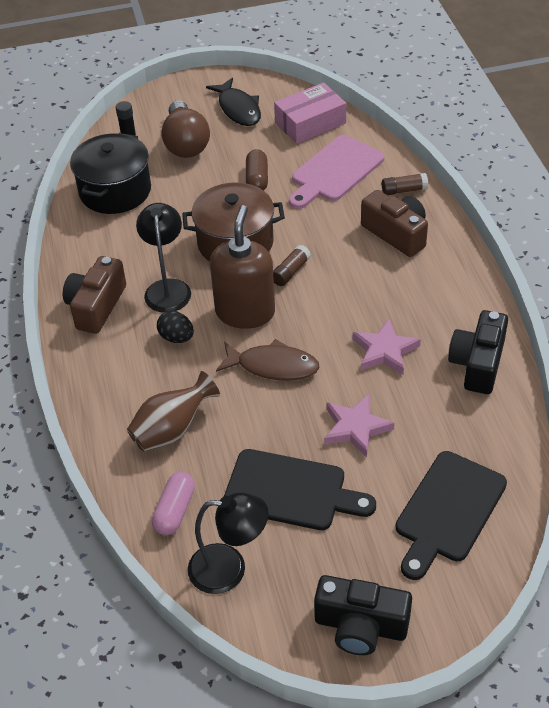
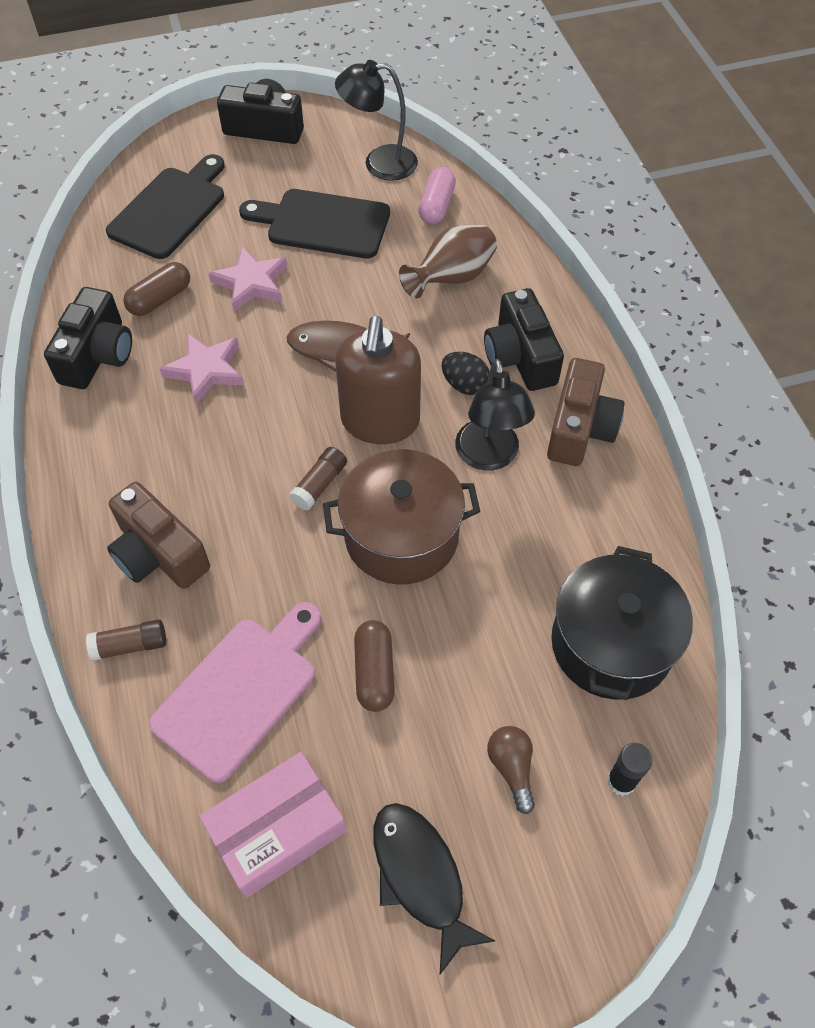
camera: 175 degrees right, 10 degrees up
(127, 359) = (520, 357): none -> black camera
(185, 143) = (512, 768): brown light bulb -> brown light bulb, size x0.51
(436, 413) = (160, 299): none -> brown capsule

